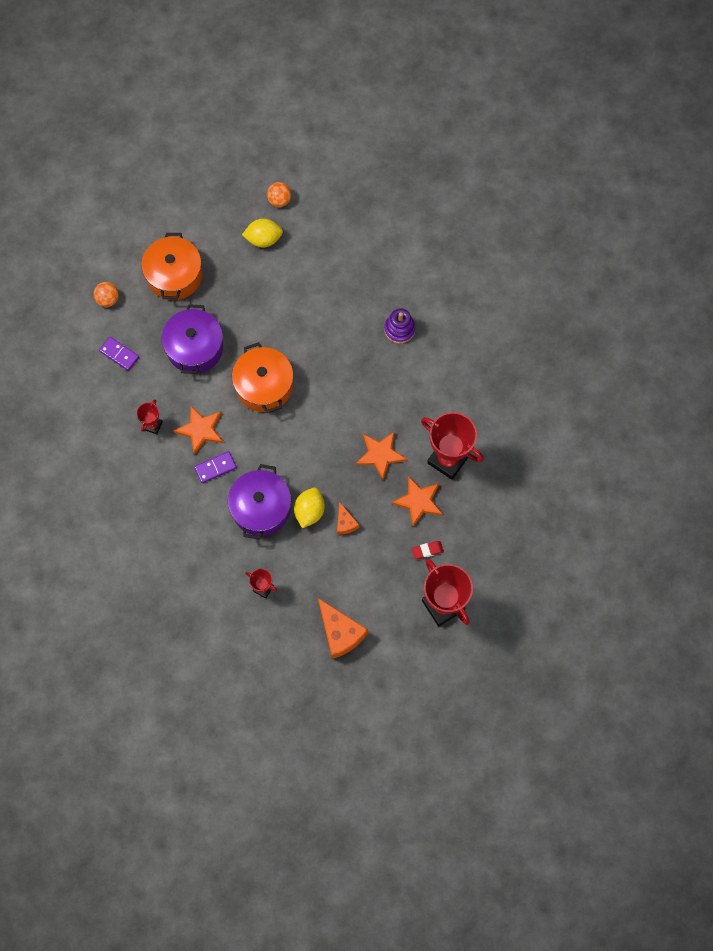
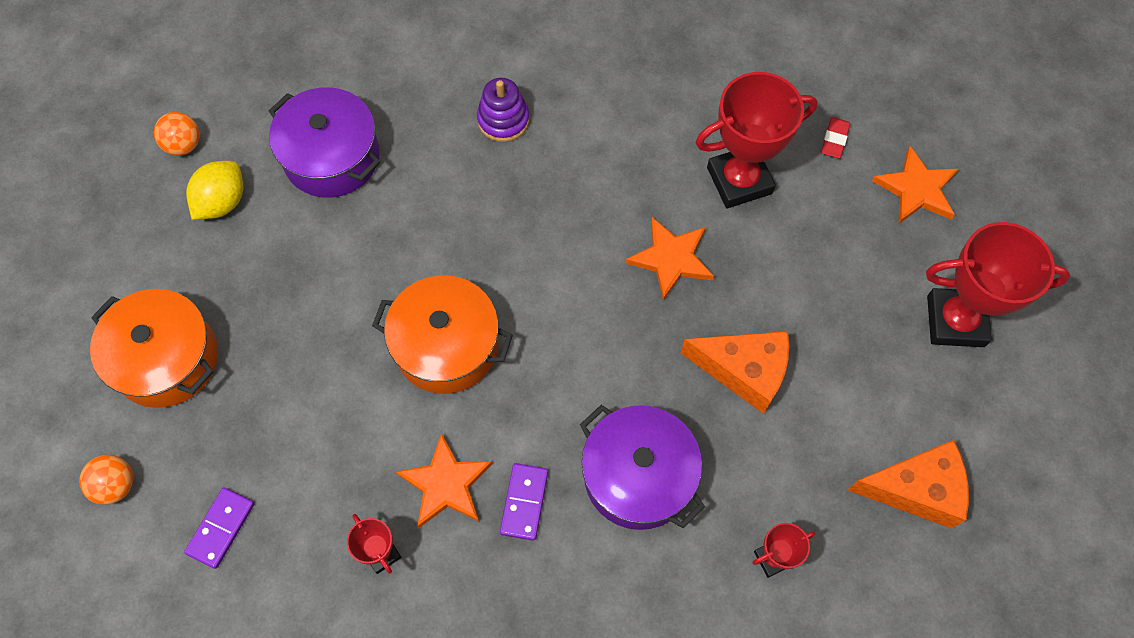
camera: 55 degrees left, 5 degrees down
(119, 354) = (221, 528): purple domino -> purple domino turned 45 degrees counterclockwise
(195, 347) = (306, 405): purple pot -> purple pot (332, 157)
(309, 511) = (692, 409): yellow lemon -> none
(345, 523) = (744, 371): orange cheese -> orange cheese, size x1.85
(418, 501) = (776, 254): orange star -> orange star (916, 189)
(427, 550) = (858, 290): red eraser -> red eraser (834, 140)

